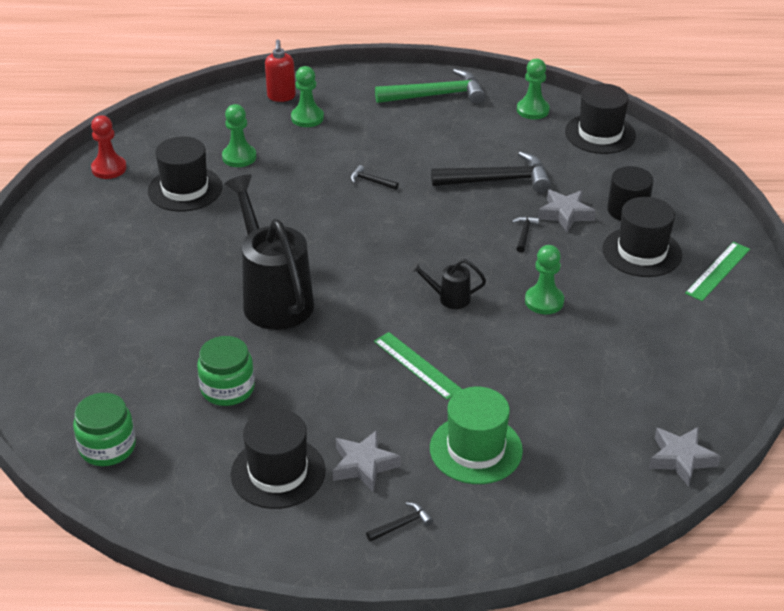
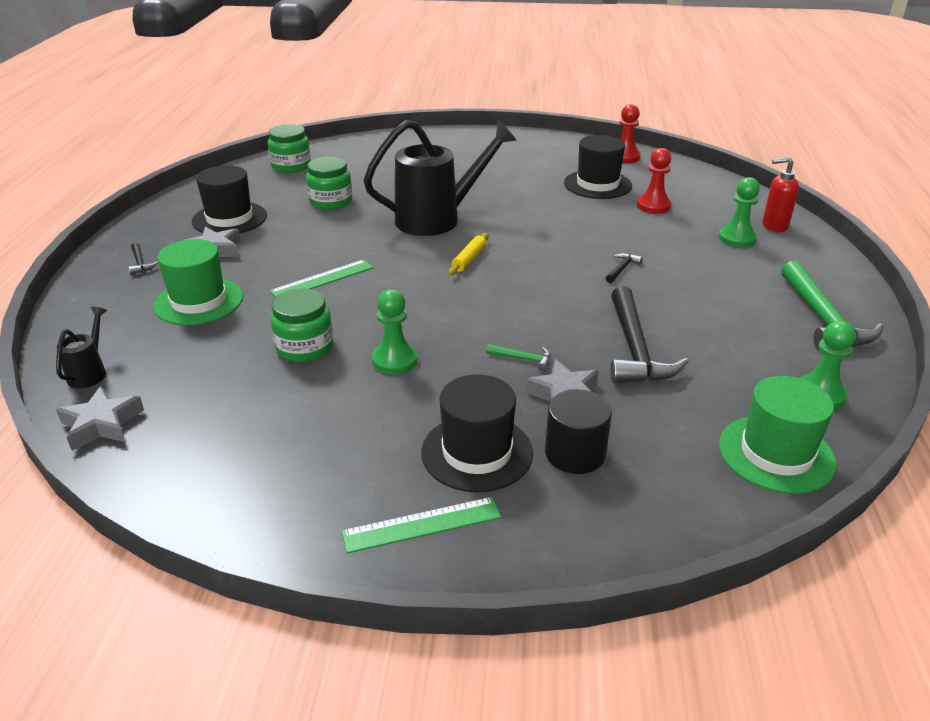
camera: 95 degrees right, 5 degrees down
(239, 157) = (653, 206): green pawn -> red pawn
(363, 270) = (469, 259): none -> yellow rolling pin
(449, 298) = (415, 302): black watering can -> black watering can (89, 372)
(524, 234) = (523, 359): black hammer -> green hammer
(538, 357) = (304, 347): none -> green jar
(600, 134) = (776, 454): black hat -> green hat
(718, 271) = (422, 524): green ruler -> green ruler turned 60 degrees counterclockwise

